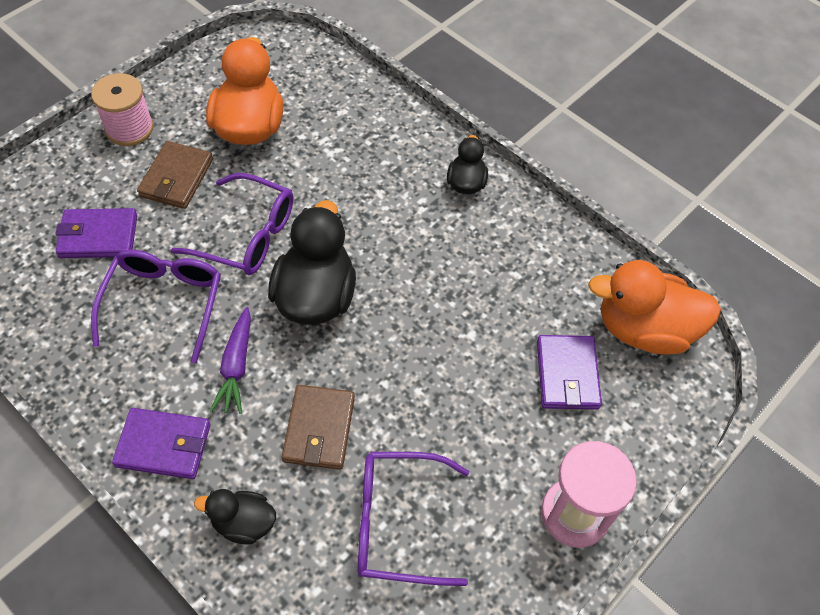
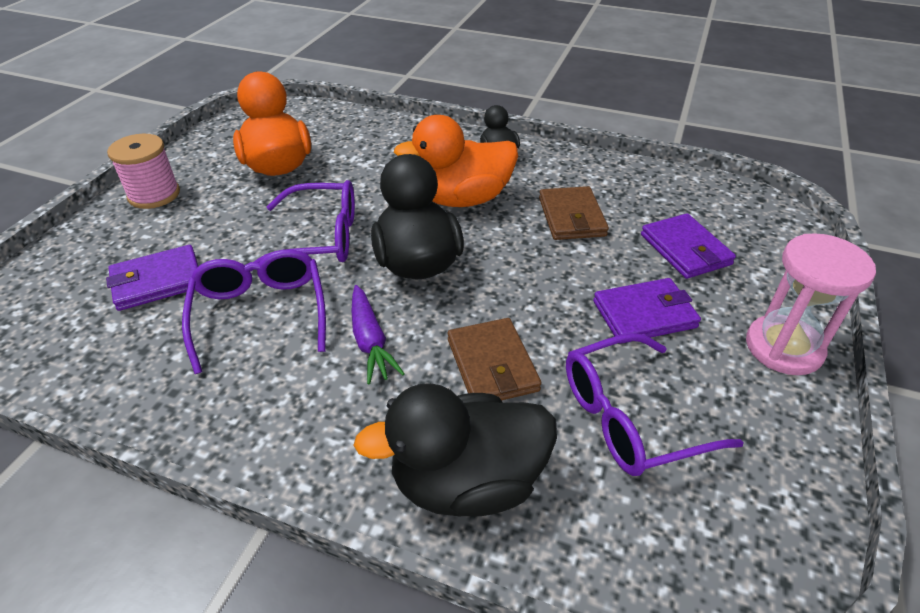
camera: 20 degrees left, 15 degrees down
(164, 445) = (328, 439): purple wallet -> purple wallet (644, 314)
(176, 178) = (223, 216): brown wallet -> brown wallet (571, 217)
(243, 523) = (467, 482): black duck -> black duck, size x1.86
(644, 329) = (718, 202): orange duck -> orange duck (462, 199)

